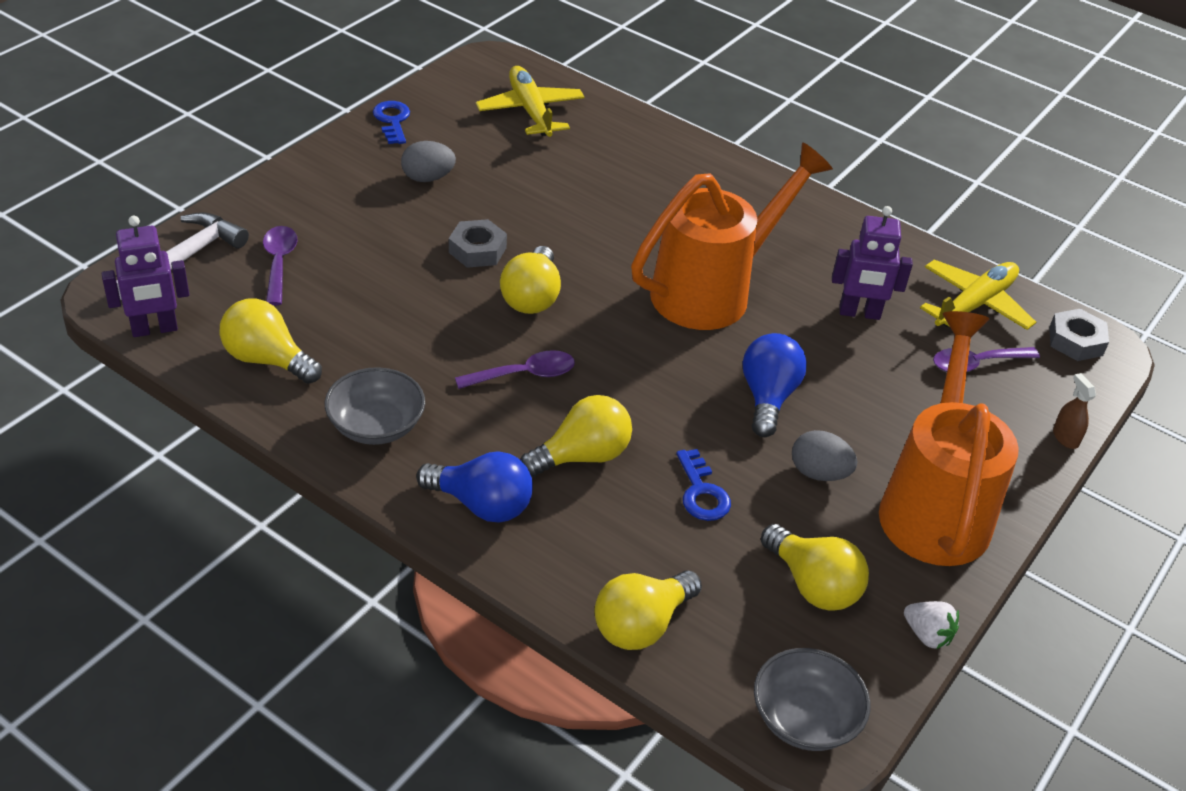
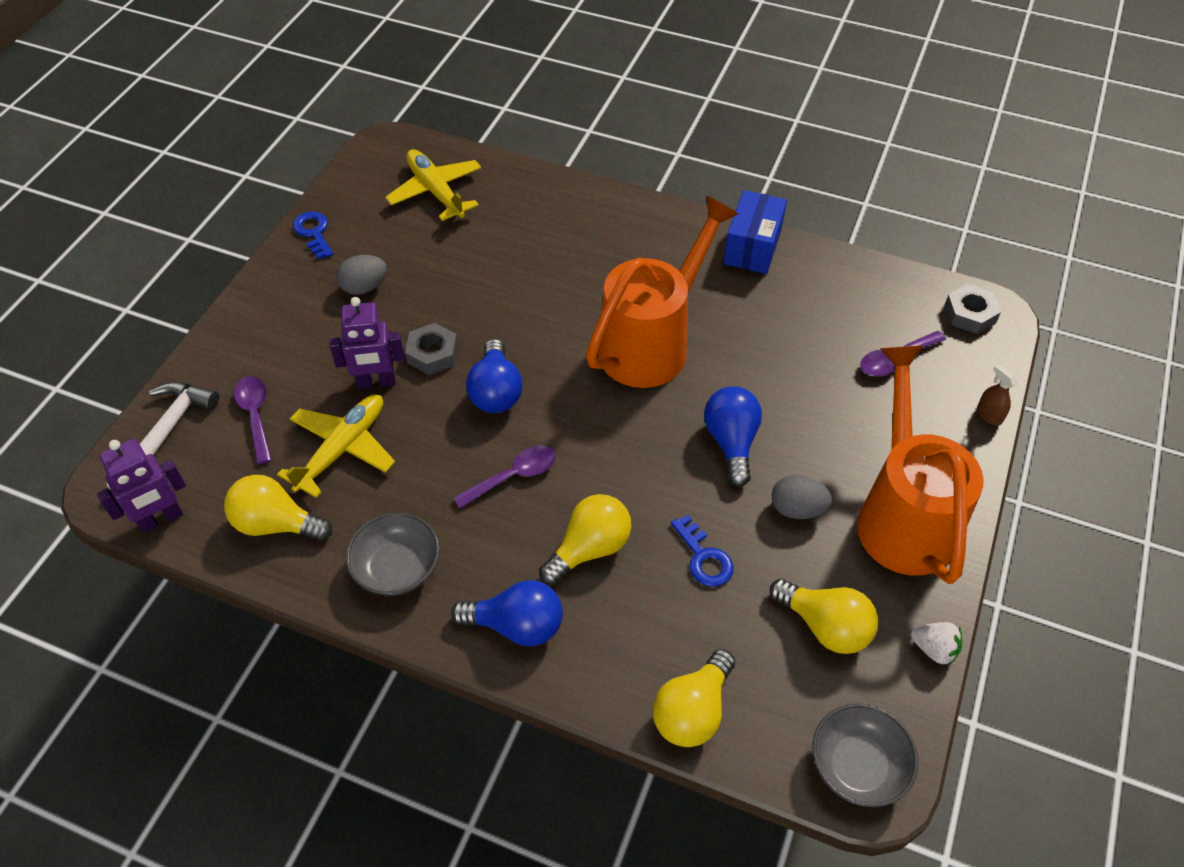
camera: 10 degrees left, 10 degrees up
(531, 297) = (496, 392): yellow light bulb -> blue light bulb
(852, 229) = (752, 247): none -> blue box
(859, 313) = (783, 333): purple robot -> purple robot (376, 382)
(974, 305) = (876, 299): yellow plane -> yellow plane (342, 449)

